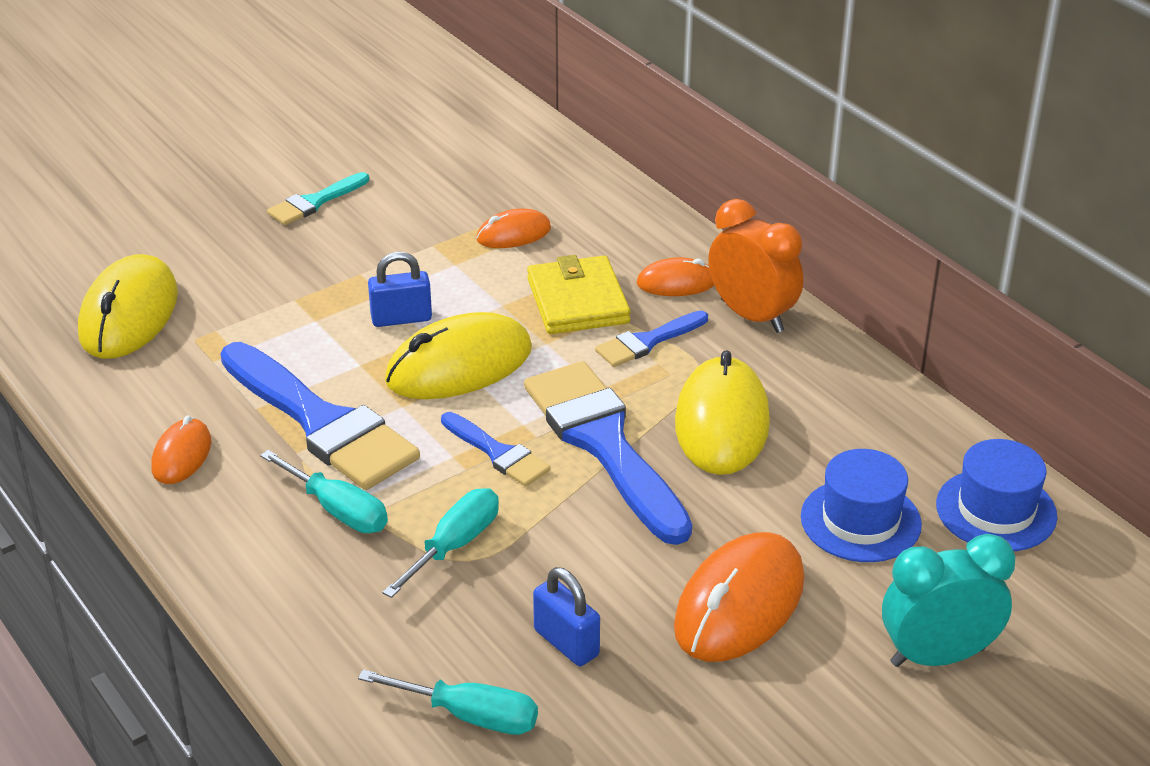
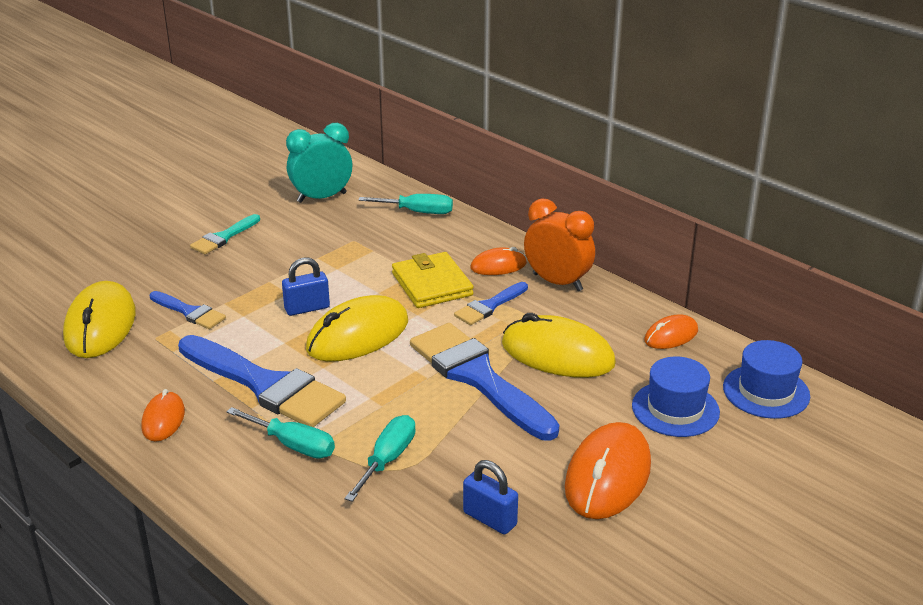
camera: 10 degrees left, 5 degrees down
(470, 716) = (432, 581): turquoise screwdriver -> turquoise screwdriver (418, 212)
(497, 453) = (402, 392): blue brush -> blue brush (189, 312)
(513, 234) = (374, 245): orange mouse -> orange mouse (671, 336)
(721, 422) = (557, 354): yellow mouse -> yellow mouse turned 60 degrees counterclockwise
(937, 656) = (759, 495): turquoise clock -> turquoise clock (321, 197)

